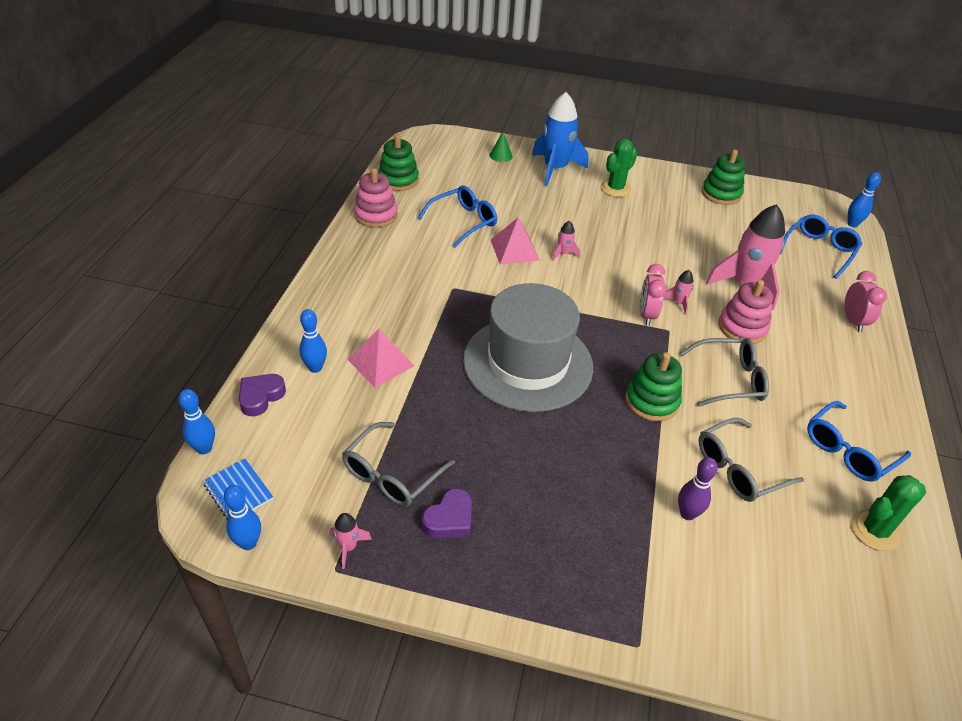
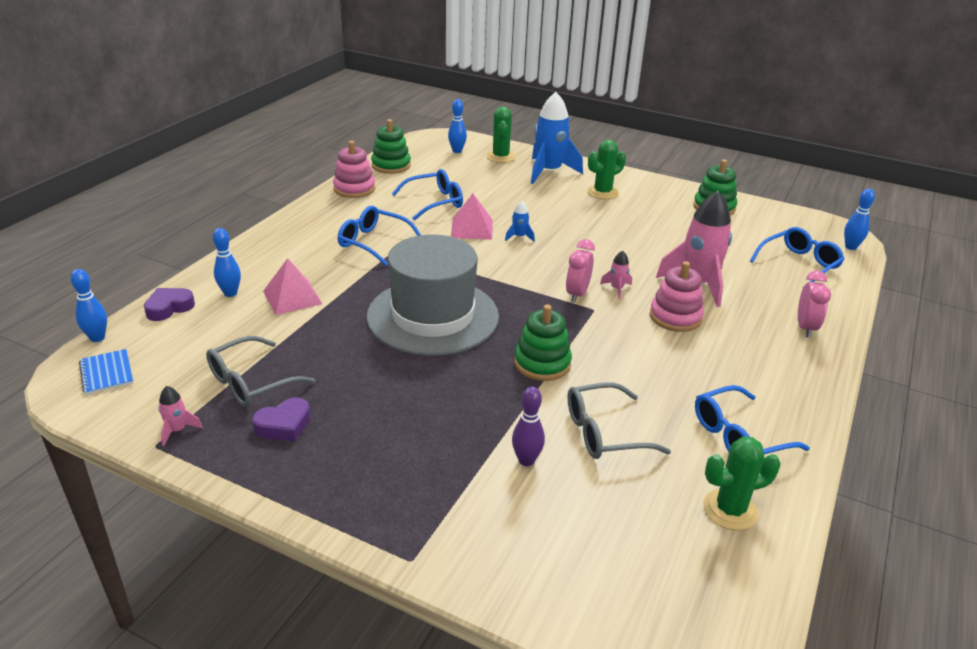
camera: 15 degrees right, 10 degrees down
(248, 543) = (92, 412): blue bowling pin -> blue bowling pin (457, 151)
(427, 281) = (373, 242): none -> blue glasses
(501, 156) = (500, 157): green cone -> green cactus
(563, 254) = (519, 237): pink rocket -> blue rocket
(730, 379) = (637, 358): grey glasses -> none

